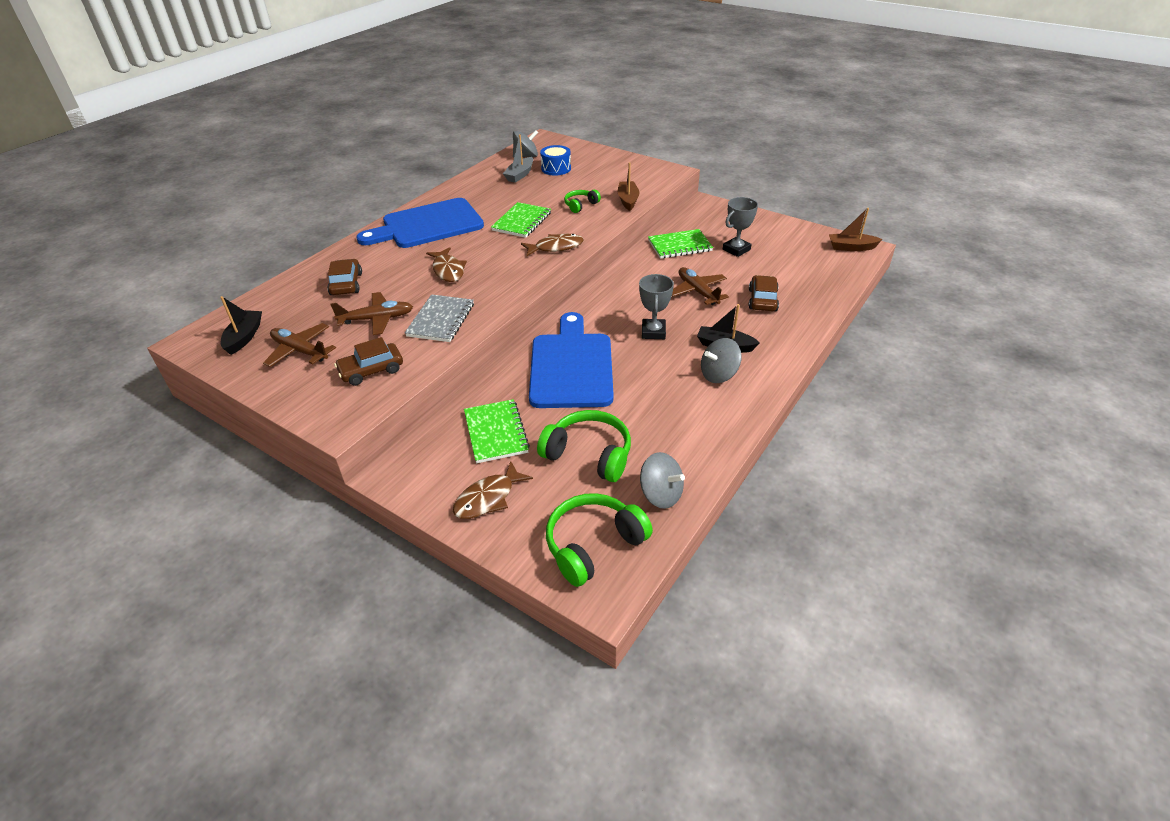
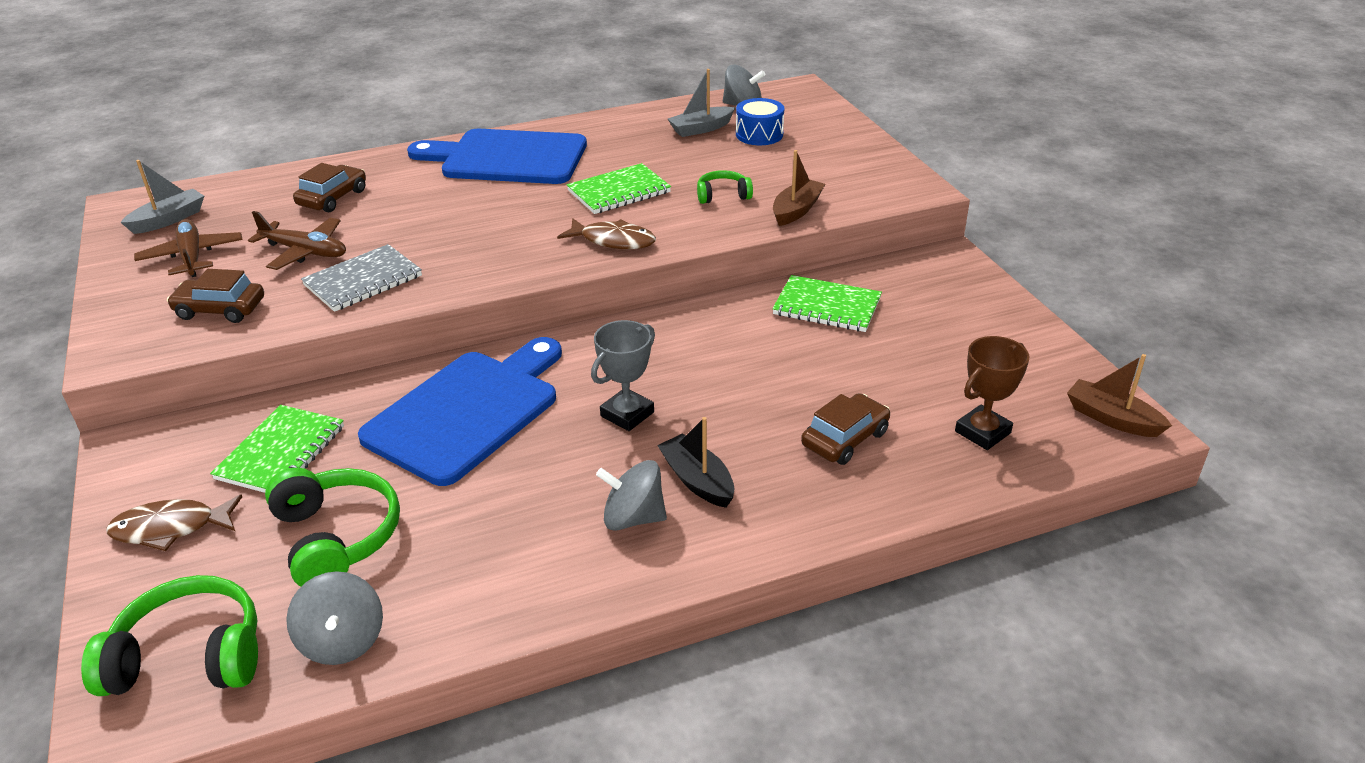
camera: 35 degrees right, 5 degrees down
(244, 337) = (169, 220): black boat -> grey boat
(448, 270) = (453, 222): brown fish -> none
(697, 291) = (764, 384): brown plane -> none
(736, 249) = (906, 345): grey trophy -> none
(812, 273) = (982, 432): none -> brown trophy

